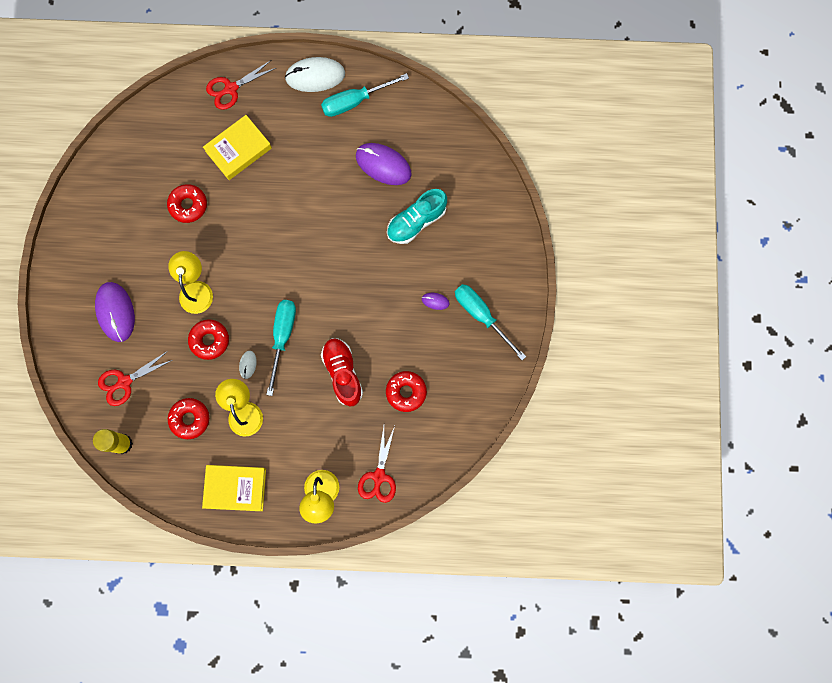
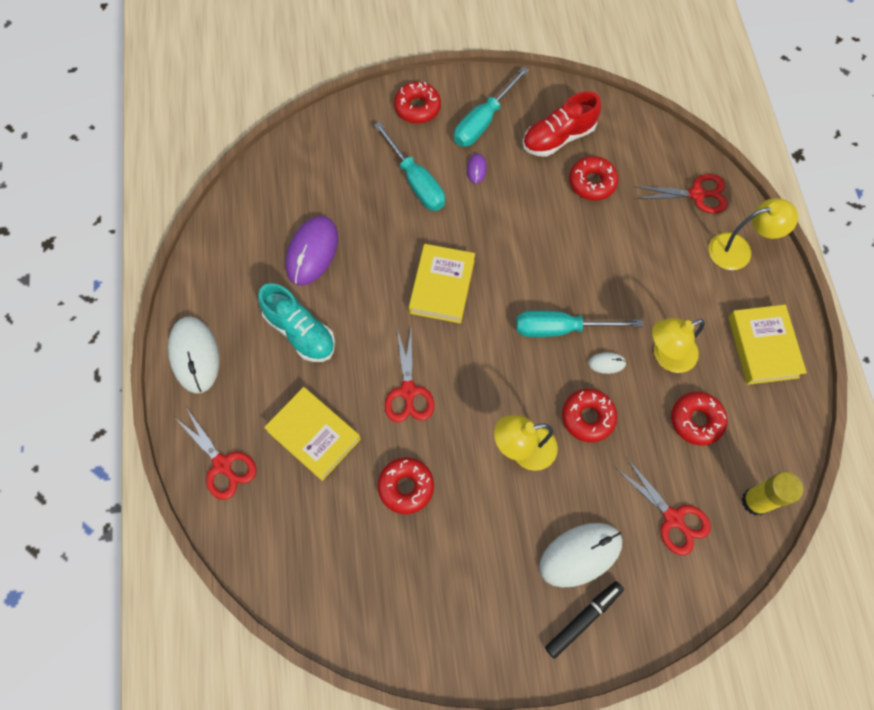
camera: 100 degrees left, 10 degrees down
(74, 304) = (583, 619): none -> black marker
(115, 312) = (580, 555): purple mouse -> white mouse
(256, 218) = (408, 392): none -> red scissors
(335, 255) = (442, 286): none -> yellow book
(343, 373) = (588, 252): red shoe -> red shoe (558, 138)
(355, 101) = (227, 299): turquoise screwdriver -> turquoise screwdriver (416, 181)
(416, 221) = (381, 204): turquoise shoe -> turquoise shoe (300, 332)
(504, 264) = (417, 107): none -> red donut

